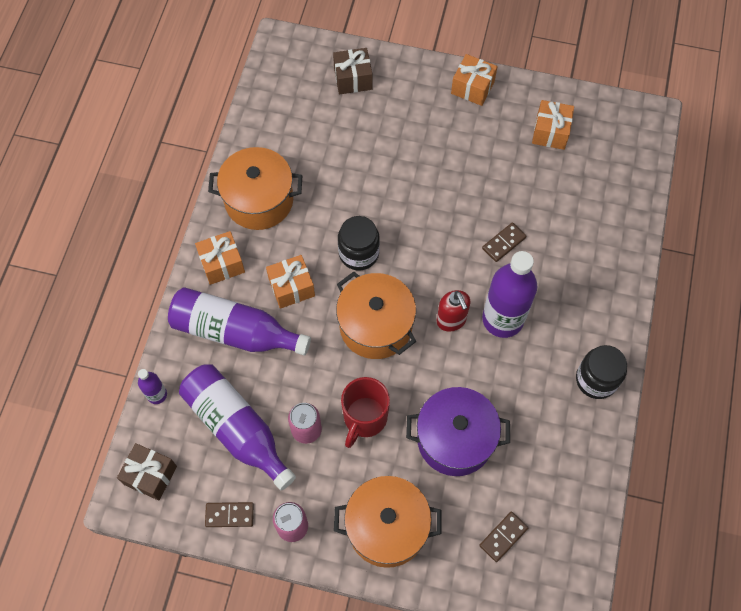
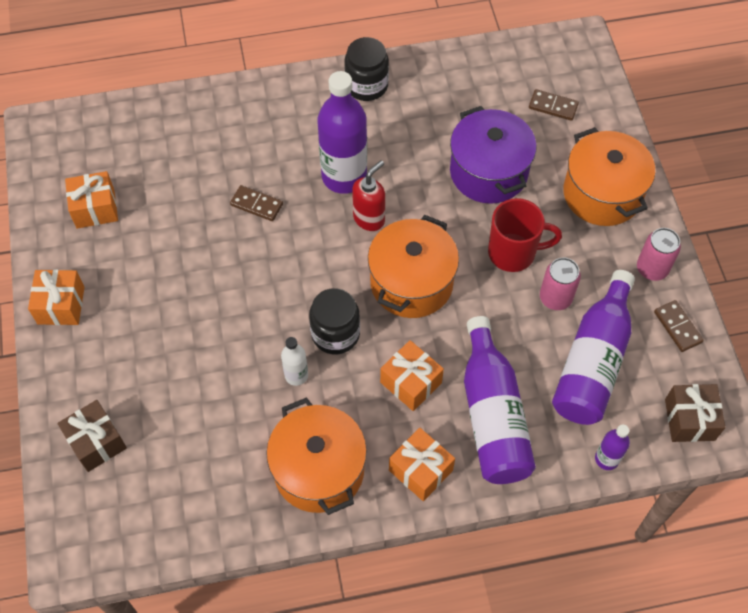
camera: 115 degrees left, 5 degrees down
(338, 214) = (296, 375): none -> white bottle

